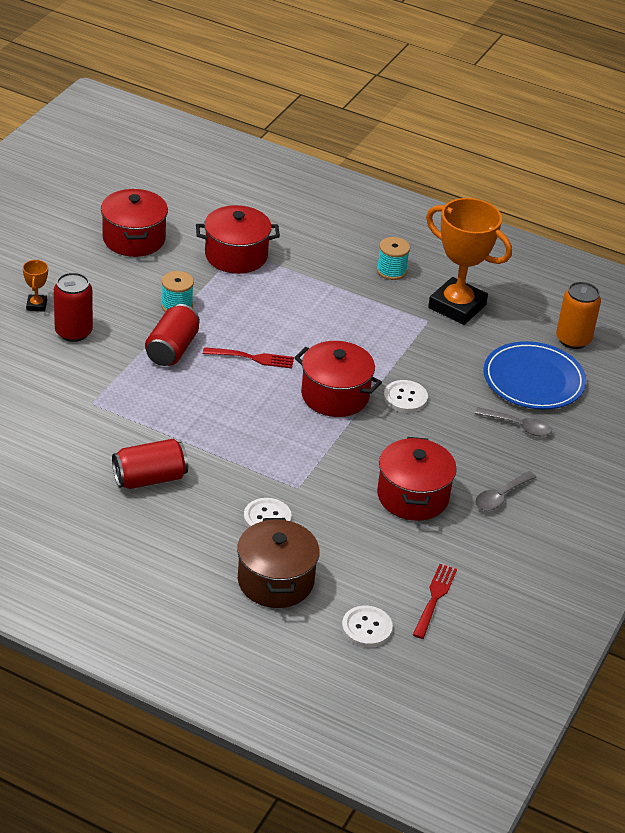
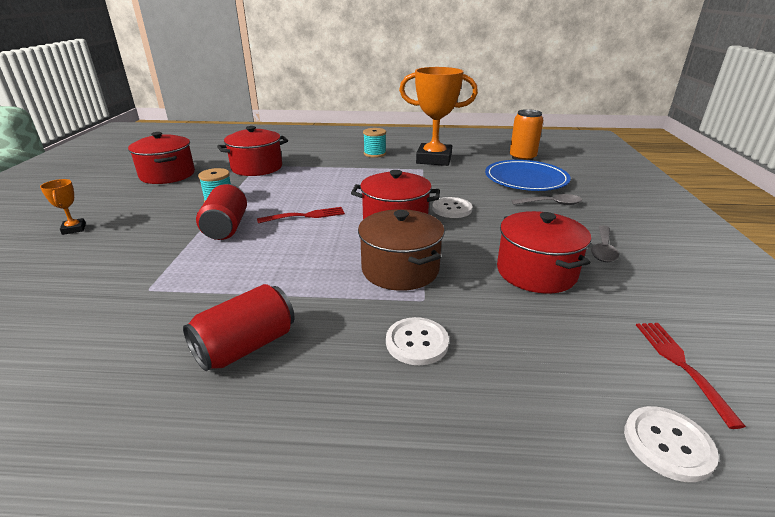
camera: 20 degrees left, 10 degrees down
(73, 332) = (117, 238): red can -> none
(275, 581) = (492, 423): brown pot -> brown pot (400, 269)

